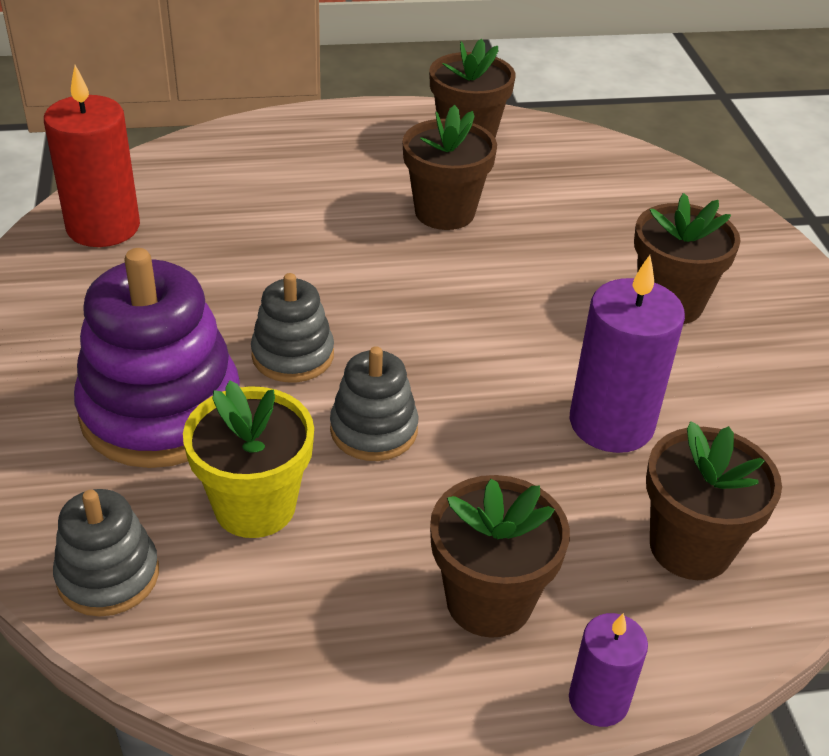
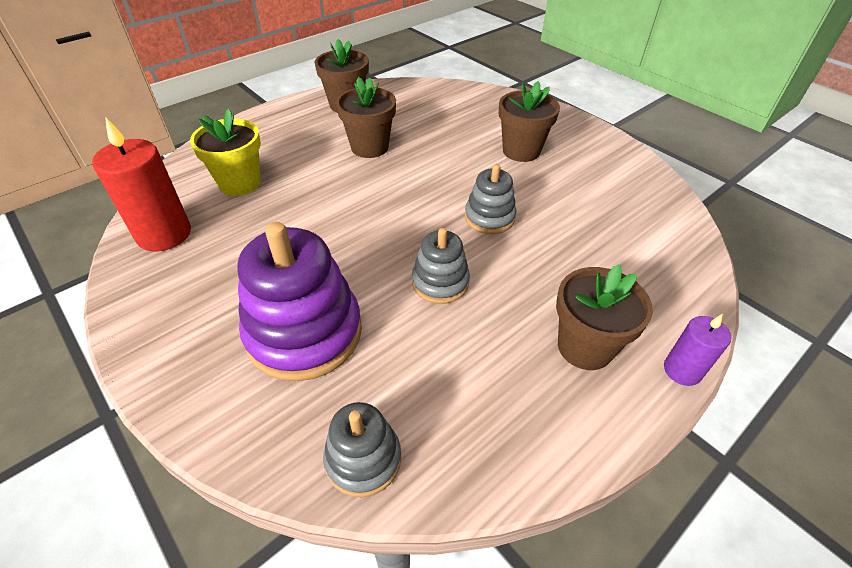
camera: 30 degrees left, 5 degrees up
(255, 506) = (414, 362): yellow flower pot -> yellow flower pot (240, 183)
(293, 355) = (356, 261): grey stacking toy -> grey stacking toy (489, 217)
(611, 423) = (551, 222): purple candle -> none
(690, 547) = (643, 267): brown flower pot -> none

